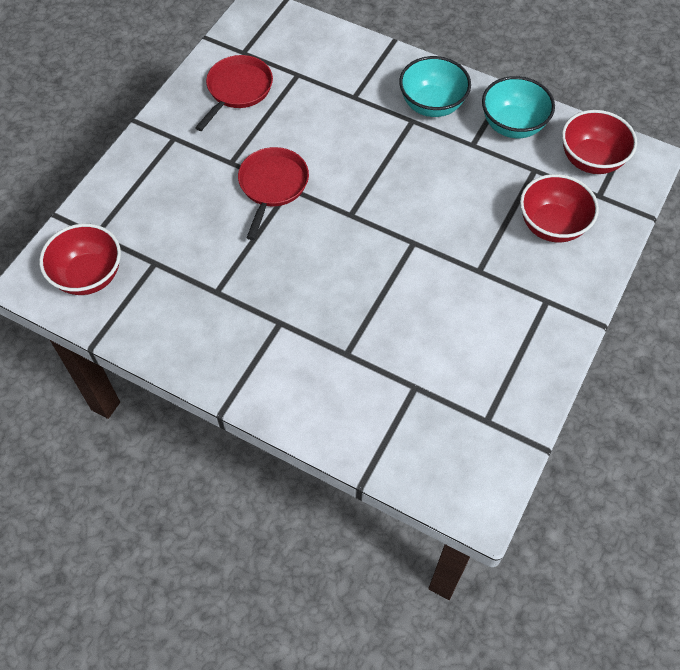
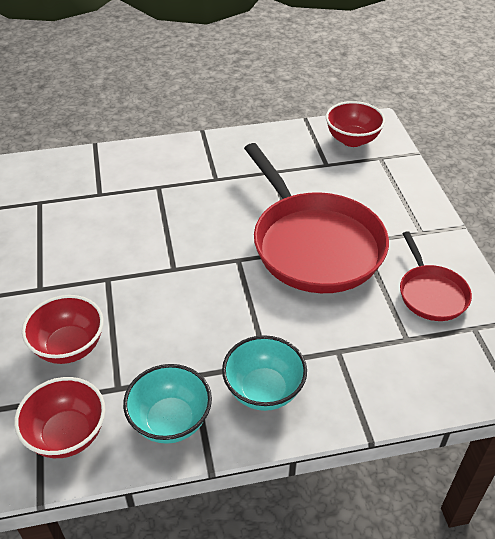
camera: 140 degrees right, 15 degrees down
(272, 186) = (314, 244): red pan -> red pan, size x2.01

